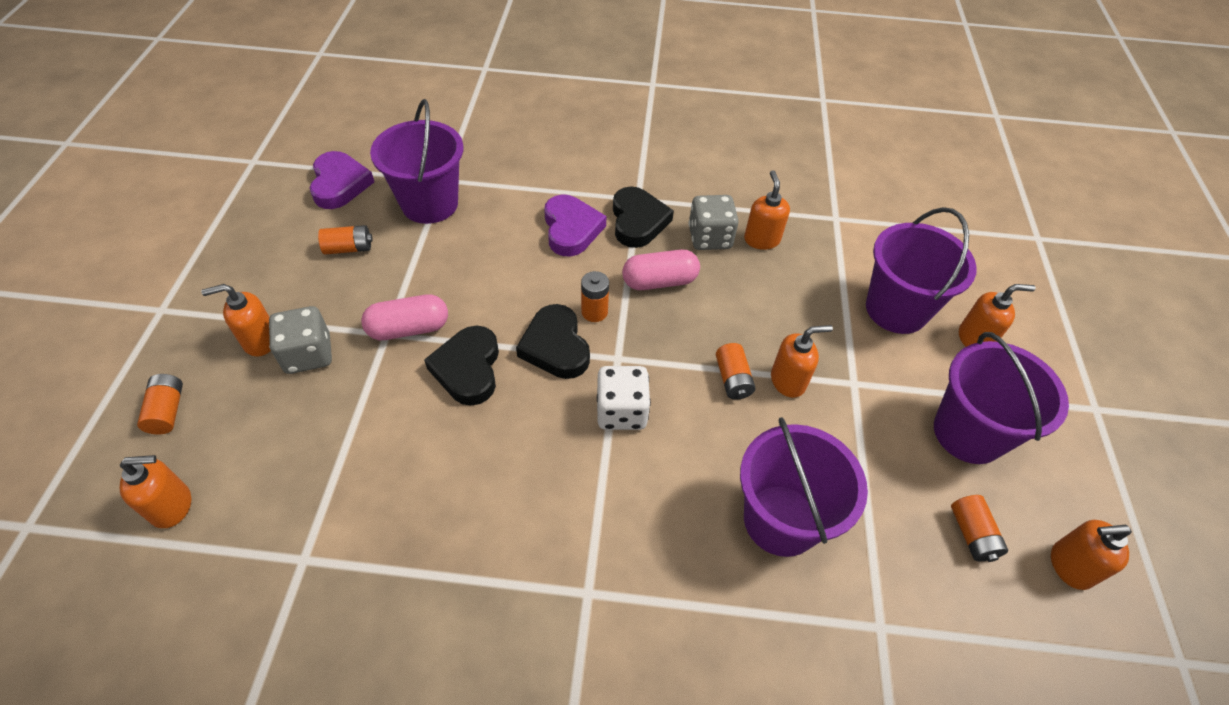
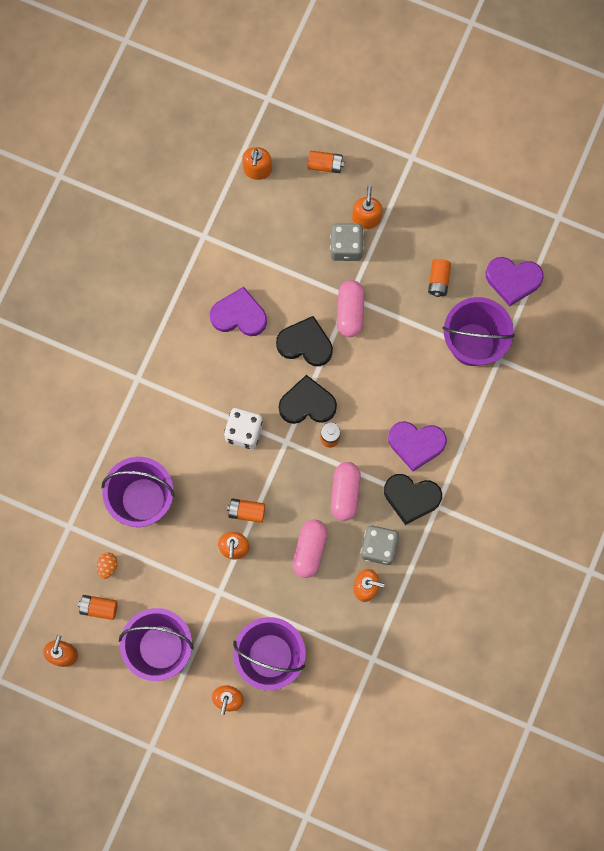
camera: 110 degrees right, 25 degrees up
(440, 465) = (239, 315): none -> purple heart
(747, 300) = (309, 550): none -> pink capsule
(906, 541) = (108, 566): none -> orange egg

